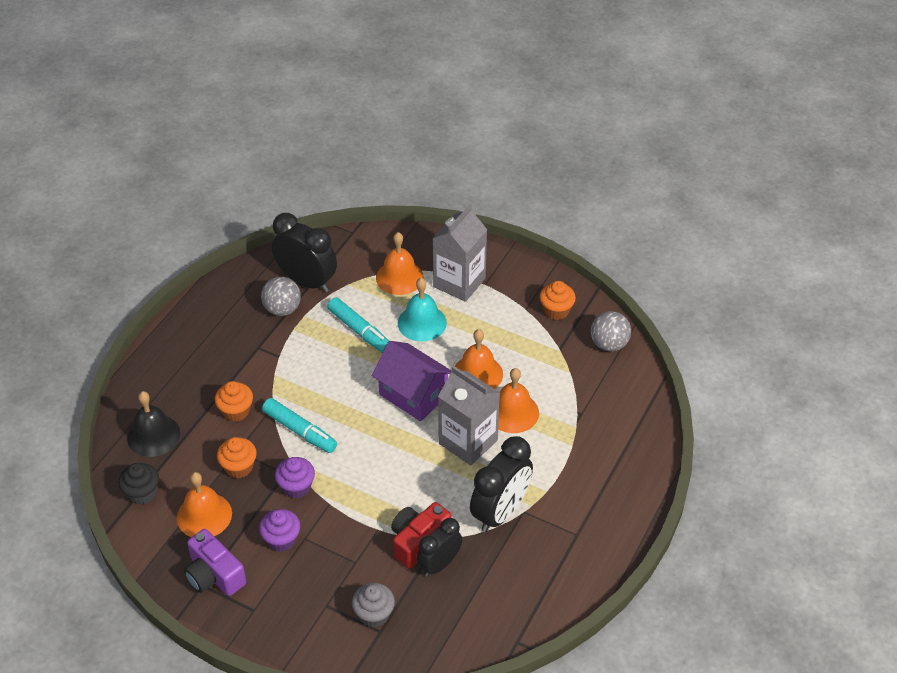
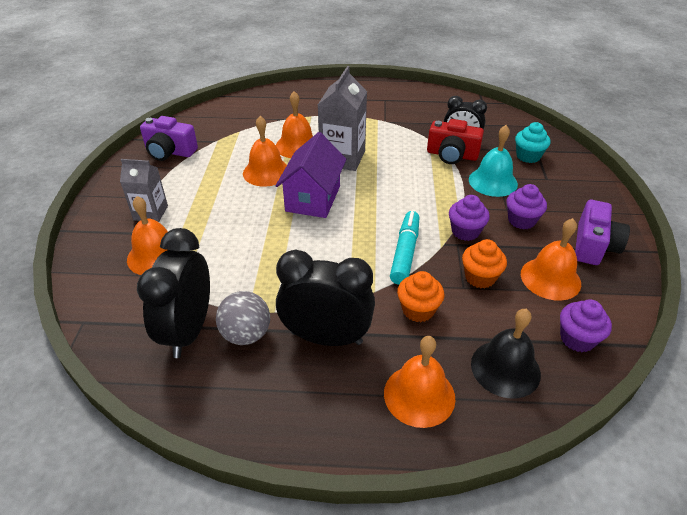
camera: 115 degrees left, 5 degrees down
(142, 493) = (577, 339): black cupcake -> purple cupcake
(170, 379) = (419, 395): none -> orange bell
(359, 331) = (250, 258): turquoise marker -> none
(374, 614) = (528, 156): grey cupcake -> turquoise cupcake
(422, 323) = (218, 220): turquoise bell -> turquoise bell (493, 181)
(459, 282) = (151, 213): grey carton -> grey carton, size x0.63
(500, 512) = (394, 129): black clock -> black clock (326, 337)
(556, 311) = (169, 152): orange cupcake -> purple camera
(609, 344) = (199, 121): grey ball -> none

